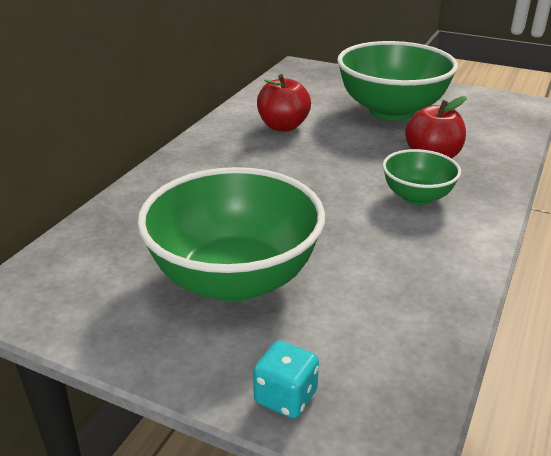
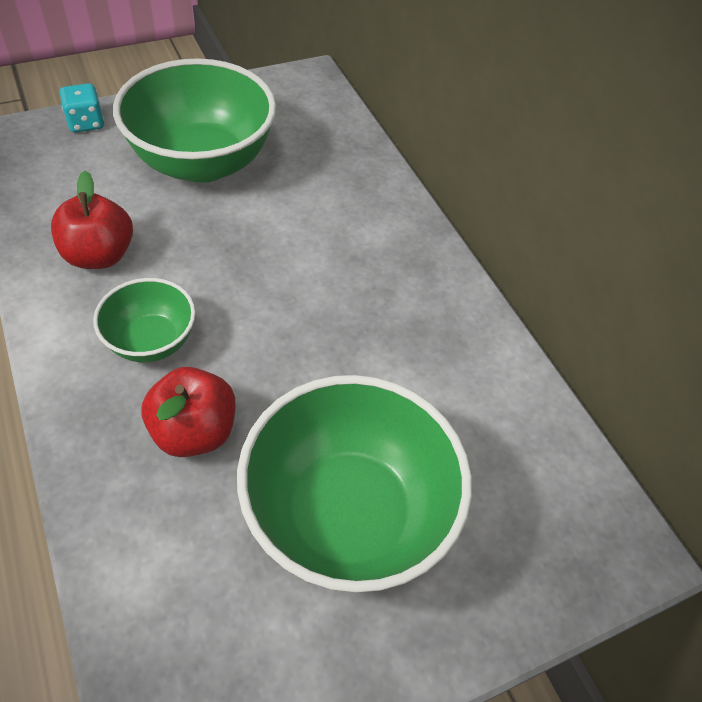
camera: 125 degrees right, 20 degrees up
(283, 126) = (415, 358): red apple -> red apple (99, 255)

